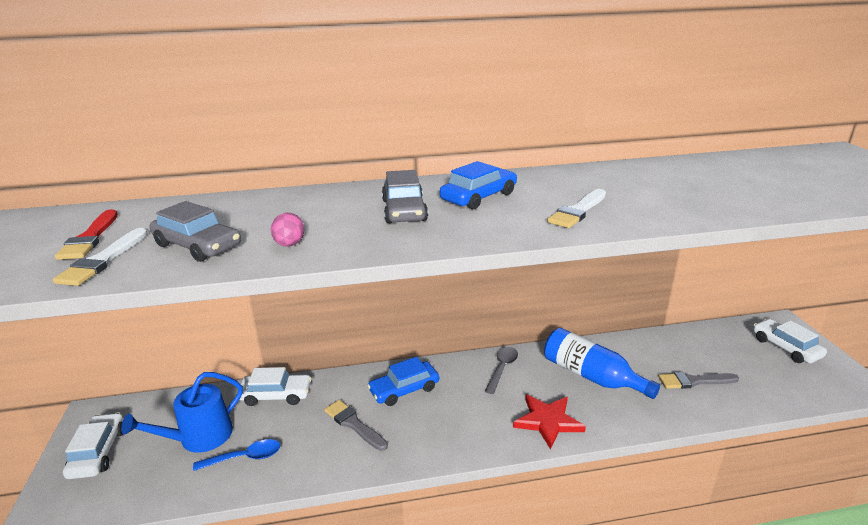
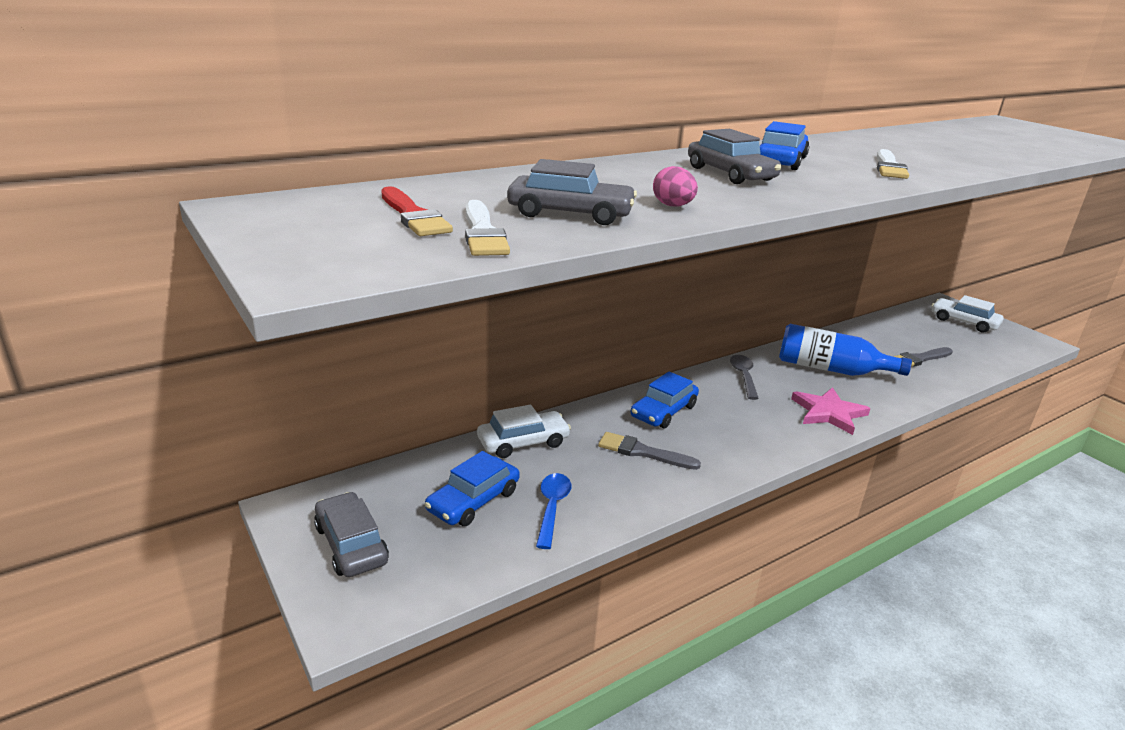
camera: 25 degrees left, 0 degrees up
(98, 452) = (351, 544): white car -> grey car
(199, 437) = (473, 501): blue watering can -> blue car
(245, 457) = (552, 507): blue spoon -> blue spoon turned 45 degrees counterclockwise
(548, 421) = (828, 413): red star -> pink star

